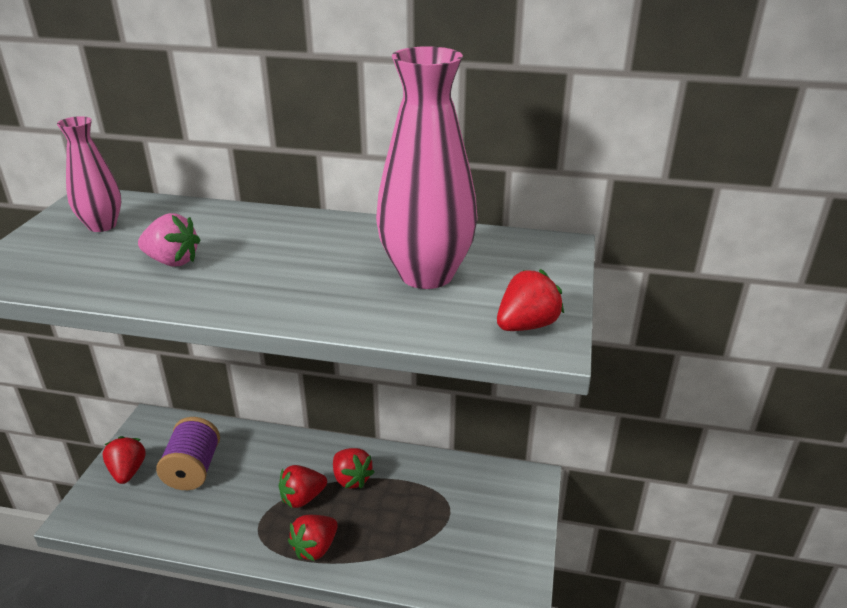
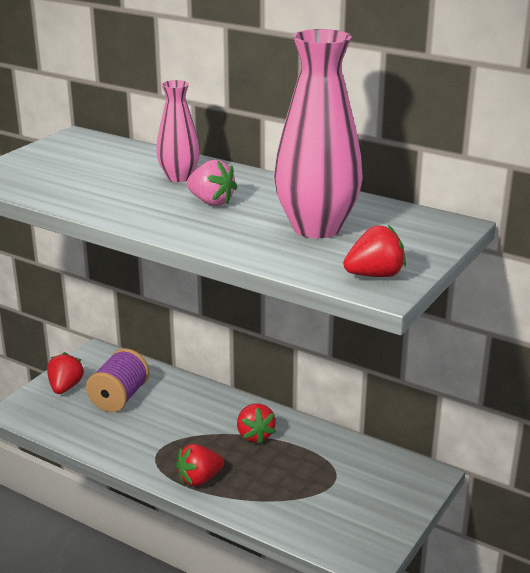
camera: 20 degrees right, 5 degrees down
(102, 225) = (78, 156): pink vase -> pink vase (179, 177)
(172, 261) = (118, 188): pink strawberry -> pink strawberry (211, 202)
(302, 498) = (204, 440): red strawberry -> none

